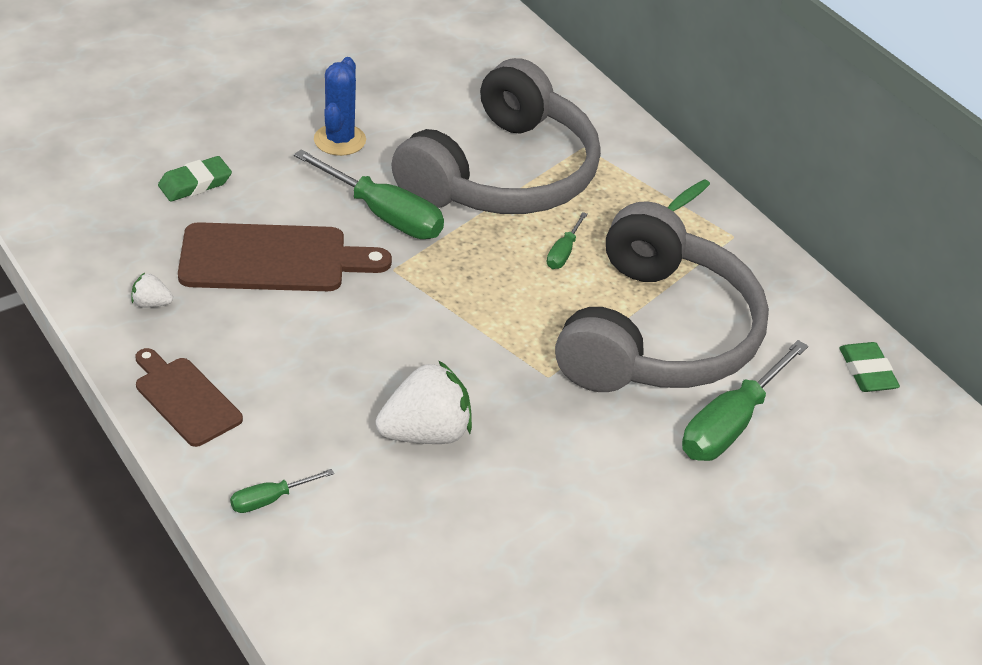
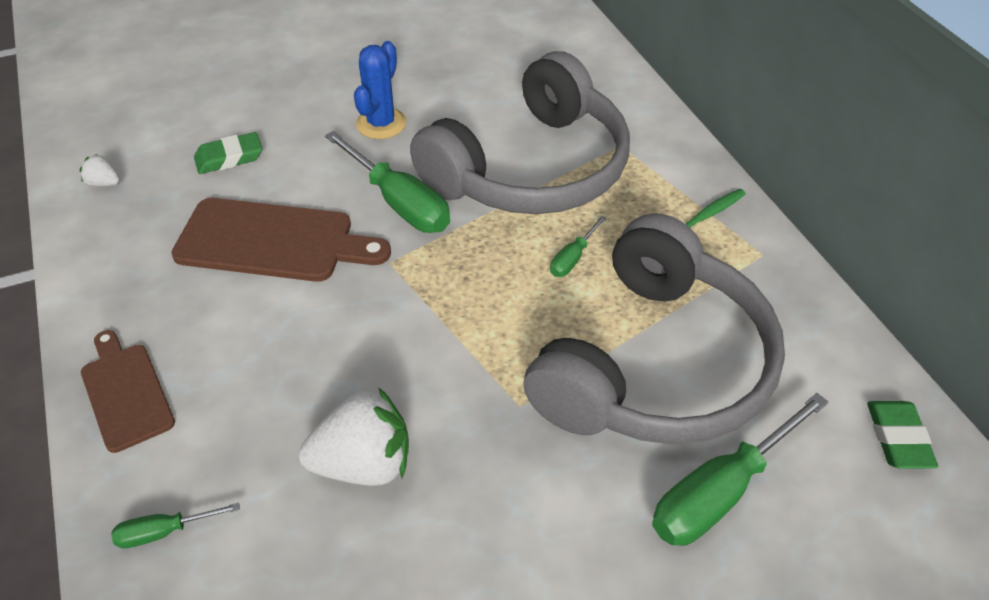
camera: 15 degrees right, 5 degrees up
(151, 303) = (137, 280): white strawberry -> white strawberry (104, 183)

